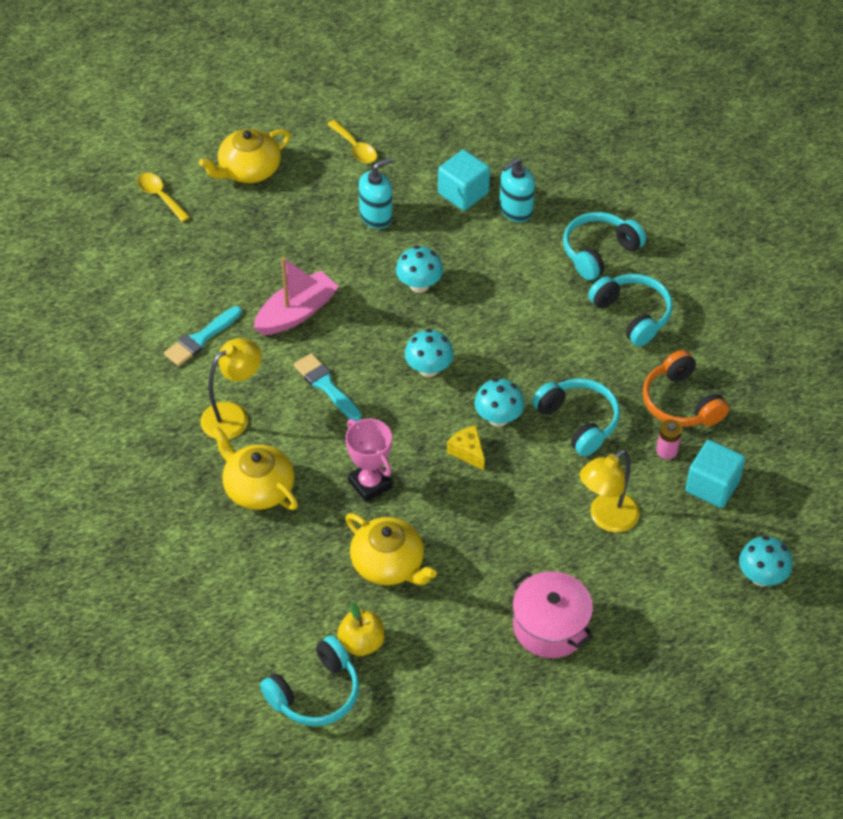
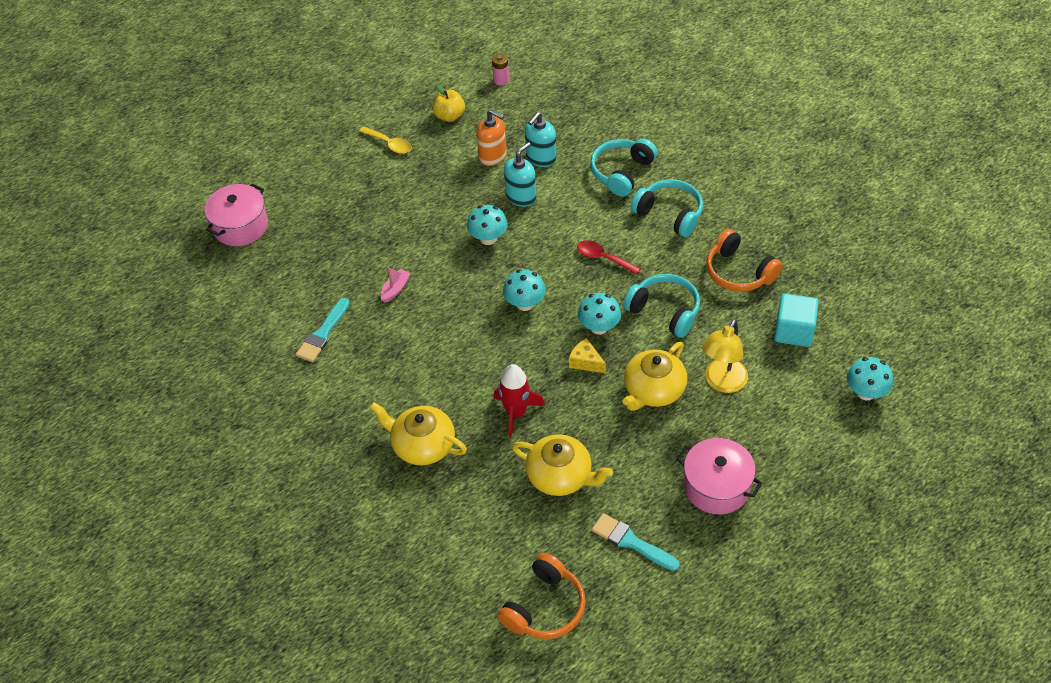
camera: 15 degrees left, 0 degrees up
(160, 196) = (240, 226): yellow spoon -> pink pot
(233, 416) = (376, 390): yellow lamp -> none
(248, 170) = (308, 185): yellow teapot -> yellow teapot (653, 390)
(296, 313) = (395, 289): pink boat -> pink boat, size x0.51
(315, 693) = (545, 607): turquoise headphones -> orange headphones
(326, 386) = (445, 342): turquoise brush -> turquoise brush (631, 542)
(361, 643) = (566, 550): yellow apple -> yellow apple (449, 116)
(370, 484) = (516, 413): pink trophy -> red rocket
(376, 216) = (429, 193): turquoise soap dispenser -> turquoise soap dispenser (521, 197)
(463, 193) = (493, 156): turquoise cube -> orange soap dispenser
(536, 343) = (603, 258): none -> red spoon
(667, 450) = (745, 313): pink battery -> pink battery (501, 80)

